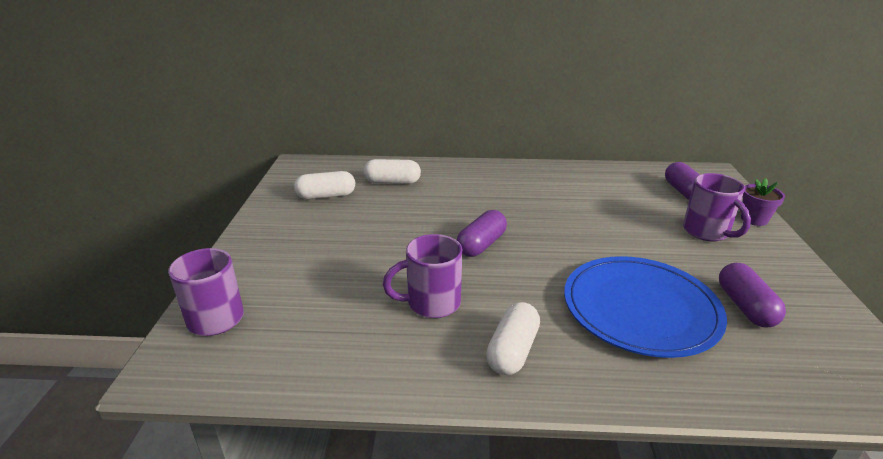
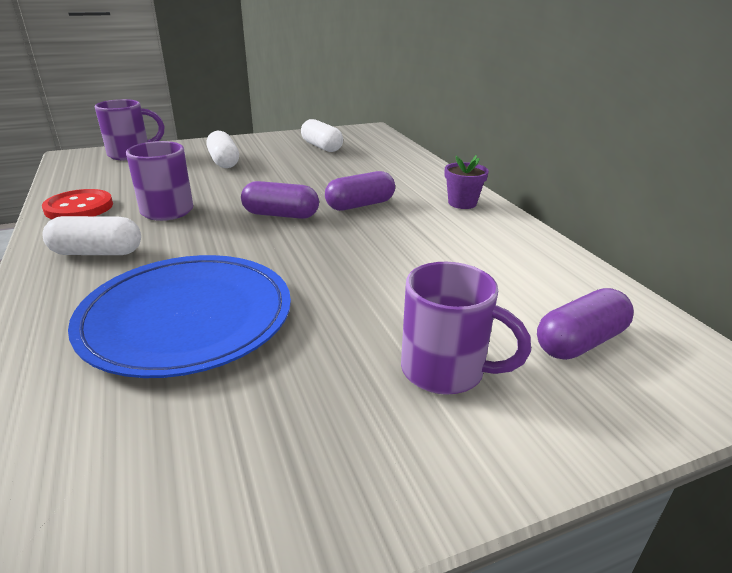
camera: 65 degrees right, 0 degrees up
(383, 363) = (79, 207): none -> red button
(392, 182) = (375, 162): white capsule -> white capsule (224, 161)
(707, 232) = (445, 371): purple mug -> purple mug turned 105 degrees counterclockwise
(745, 307) = (220, 414): purple capsule -> purple capsule (360, 205)
(754, 219) = (560, 435): purple flower pot -> purple flower pot (462, 203)

